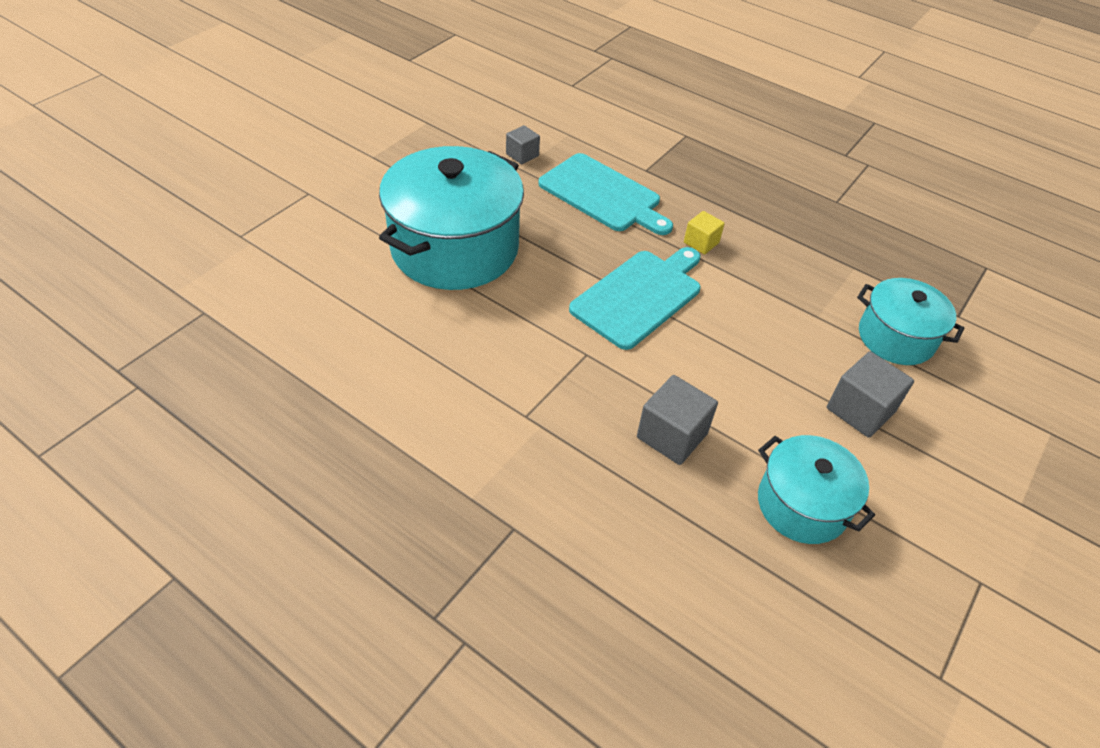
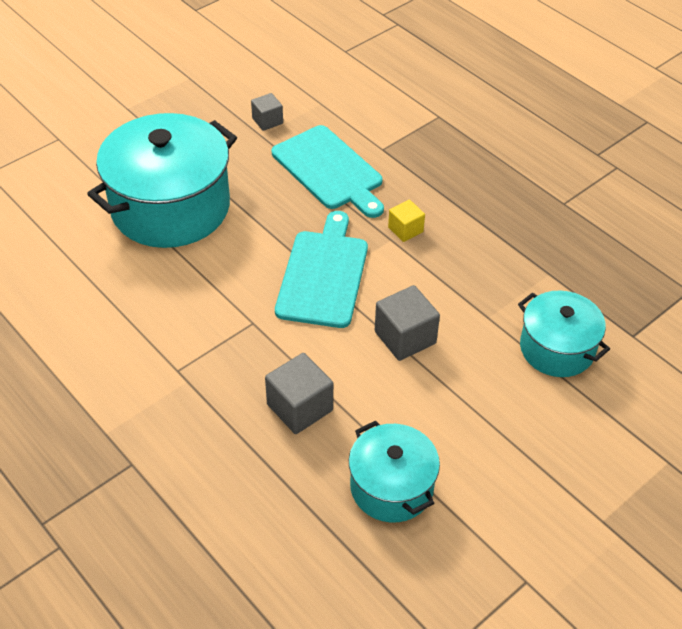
camera: 15 degrees right, 0 degrees up
(639, 296) = (323, 275): turquoise cutting board -> turquoise cutting board turned 45 degrees counterclockwise
(860, 410) = (487, 411): grey cube -> grey cube (405, 337)

